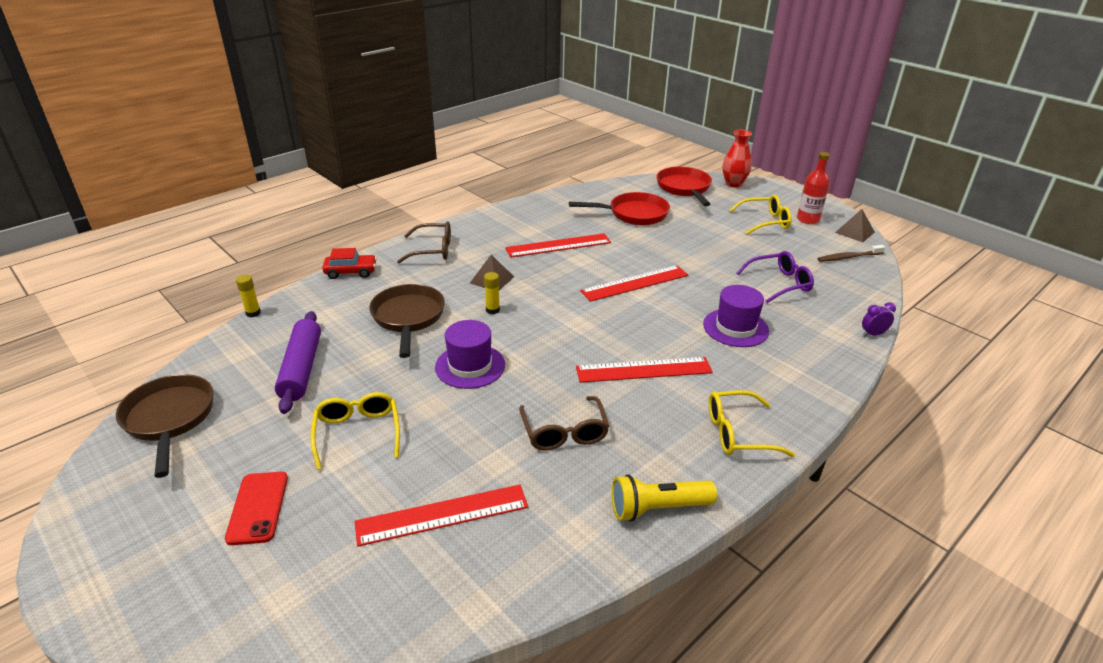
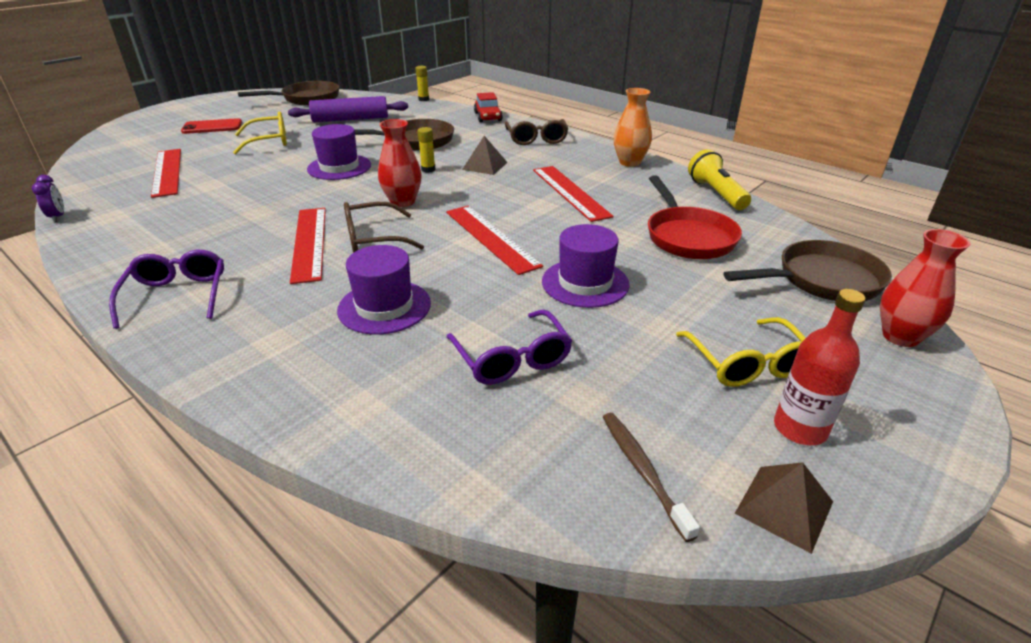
camera: 85 degrees right, 0 degrees up
(504, 215) = (629, 162): none -> orange vase
(564, 432) = (230, 207): brown glasses -> brown glasses (373, 239)
(565, 323) = (402, 202): none -> red vase
(658, 508) = (107, 248): yellow flashlight -> yellow flashlight (716, 194)
(684, 188) = (822, 280): red pan -> brown pan
(695, 254) = (585, 283): none -> purple hat
(737, 433) = (177, 295): yellow glasses -> purple glasses
(873, 334) = (349, 454): purple clock -> purple clock (58, 217)

